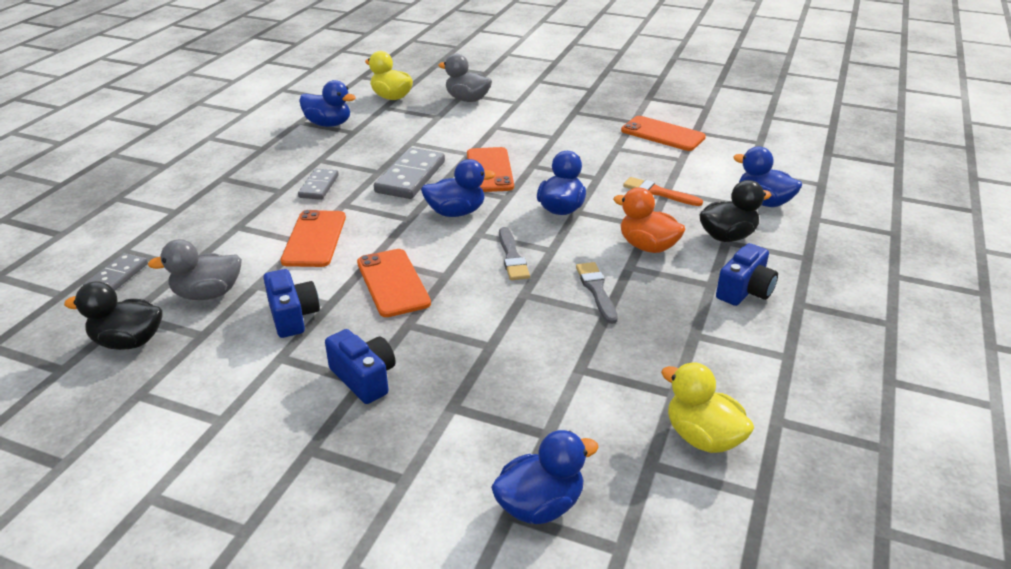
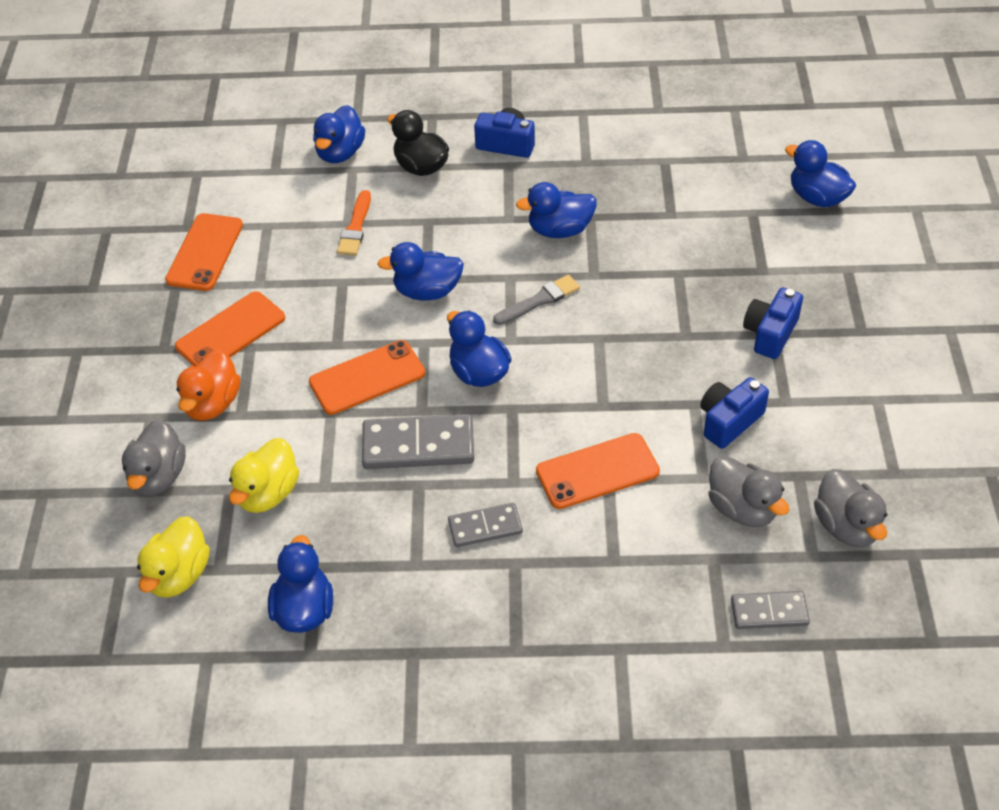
camera: 110 degrees left, 15 degrees up
(128, 342) = (846, 526): black duck -> grey duck
(393, 283) = (634, 371): orange phone -> orange phone (230, 332)
(596, 290) = (559, 230): grey brush -> blue duck
(647, 246) = (467, 214): orange duck -> orange duck (212, 404)
(702, 437) = (701, 139): yellow duck -> yellow duck (268, 493)

